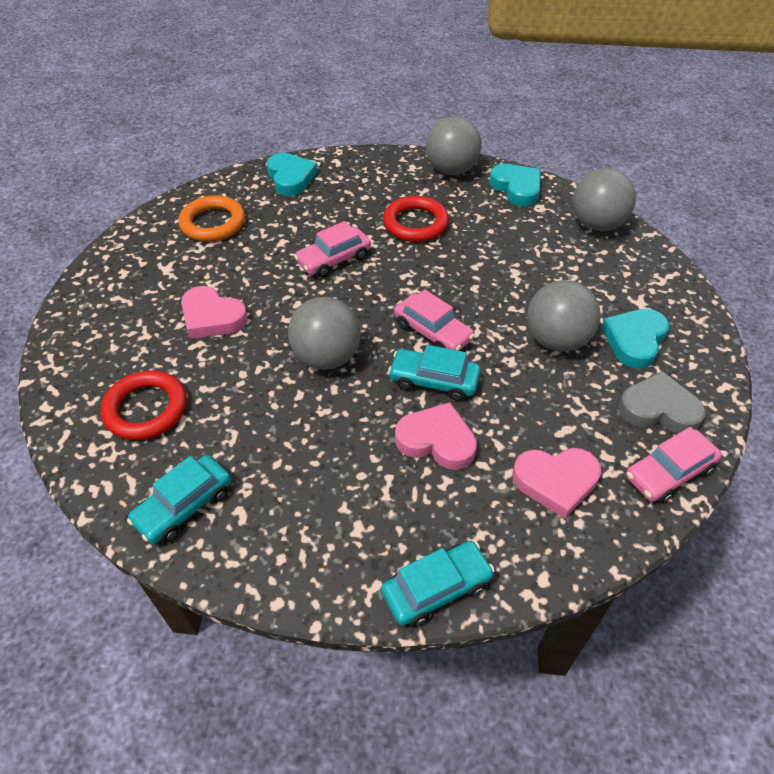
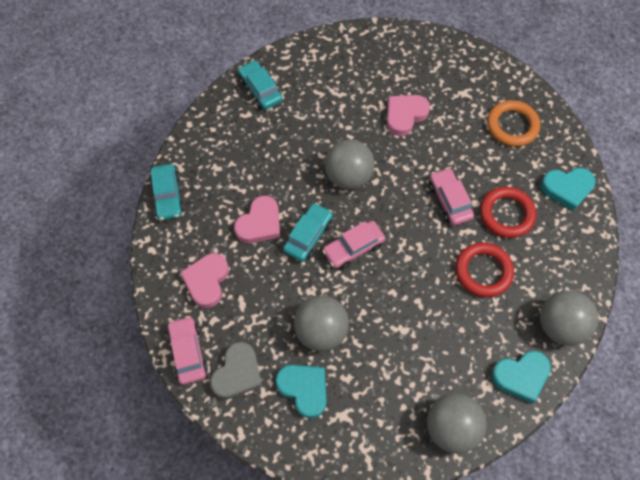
camera: 105 degrees right, 15 degrees up
(146, 409) = (334, 76): red ring -> red ring (506, 214)

